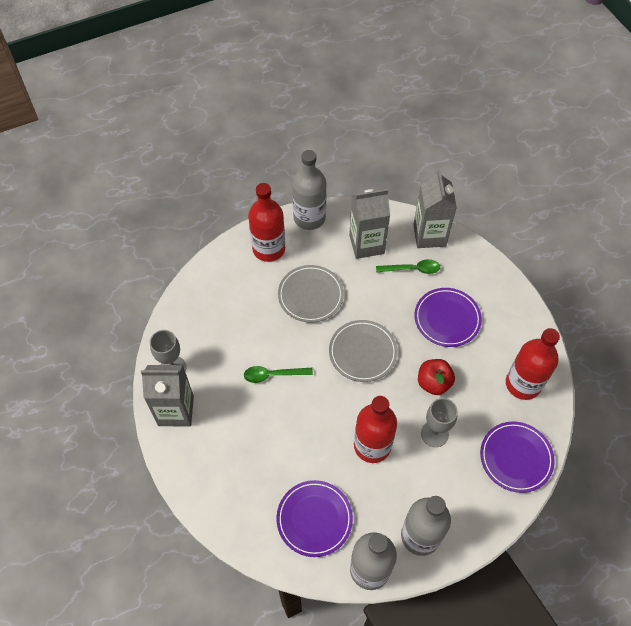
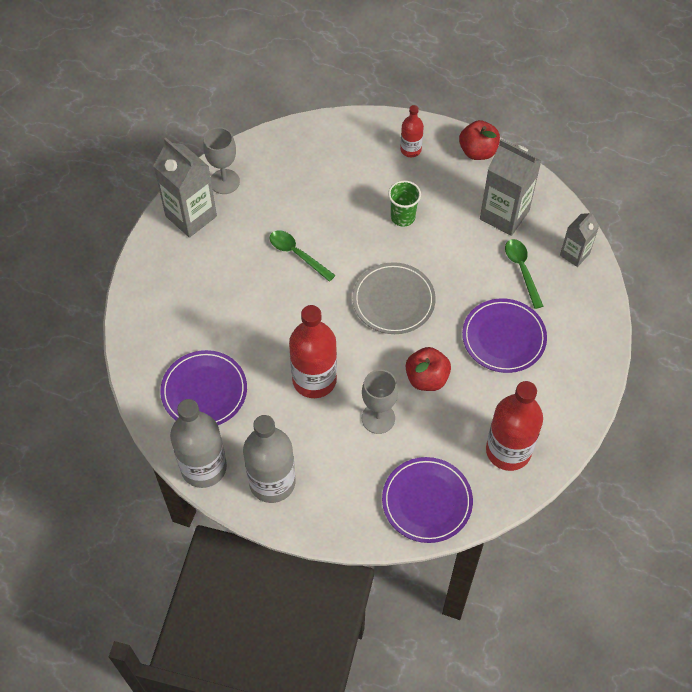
camera: 45 degrees right, 0 degrees up
(269, 249) = (410, 149): red bottle -> red bottle, size x0.53
(309, 218) = (478, 151): grey bottle -> red apple
(310, 295) = (402, 217): grey plate -> green cup
(412, 269) = (522, 270): green spoon -> green spoon turned 150 degrees counterclockwise
(429, 235) = (574, 254): grey carton -> grey carton, size x0.58

